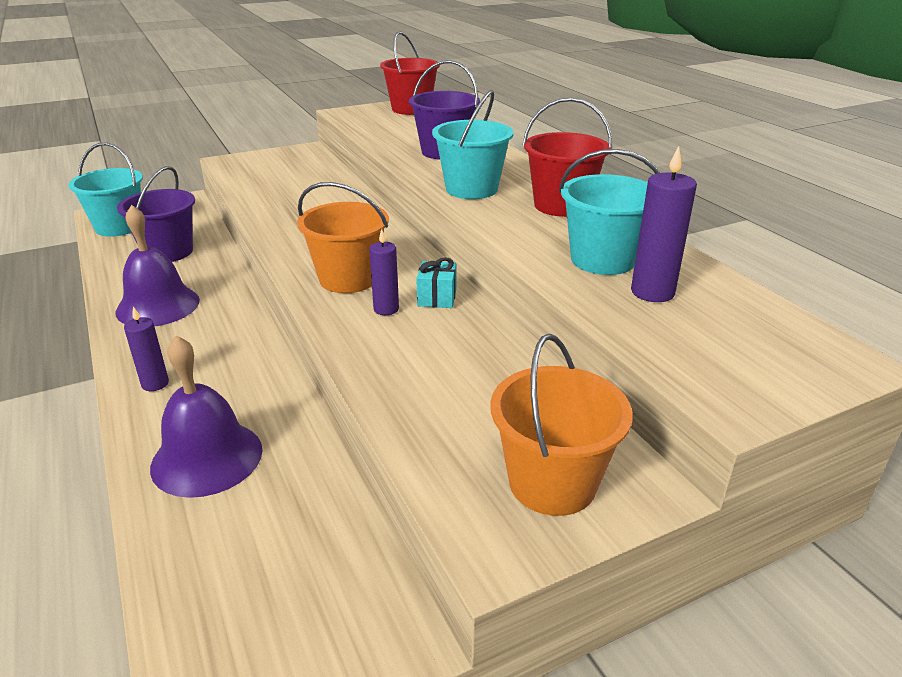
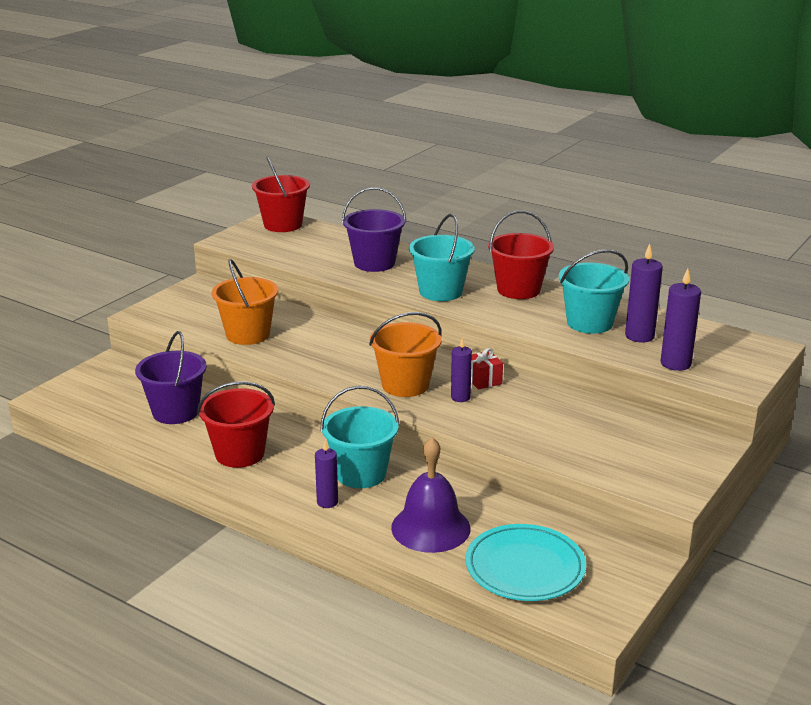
camera: 30 degrees left, 5 degrees down
(119, 227) = (88, 404): turquoise bucket -> turquoise bucket (361, 474)
(158, 306) = (240, 454): purple bell -> red bucket
(234, 567) = (525, 567): none -> turquoise plate
(437, 298) = (483, 380): turquoise gift -> red gift
(552, 483) = (668, 457): orange bucket -> orange bucket (248, 334)
(664, 343) = (675, 364): none -> purple candle

